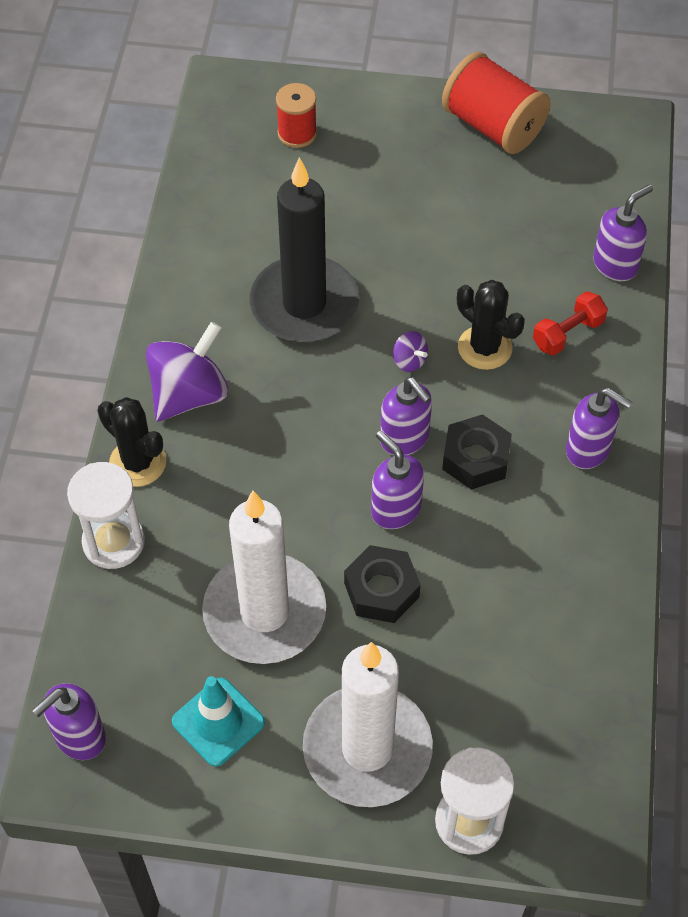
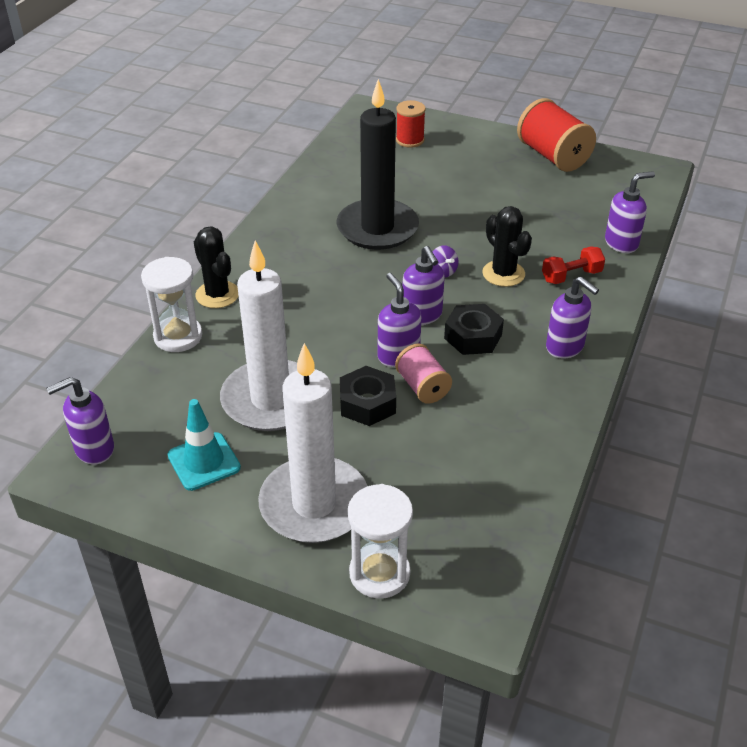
camera: 15 degrees right, 15 degrees down
(189, 394) = (272, 263): purple spinning top -> none
(438, 550) = (422, 387): none -> pink spool

